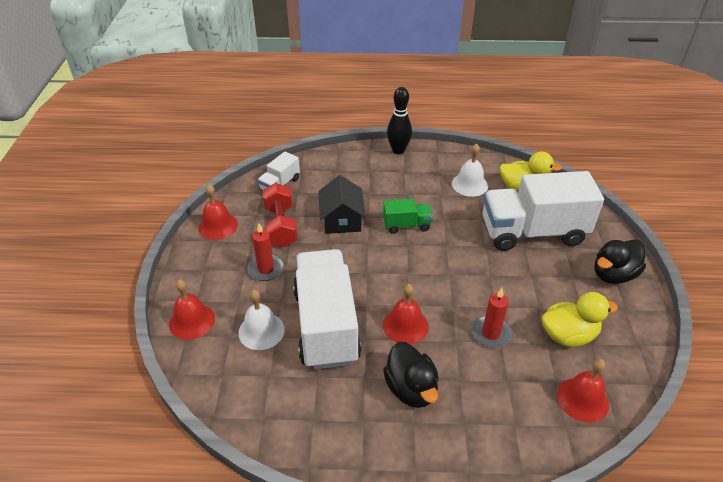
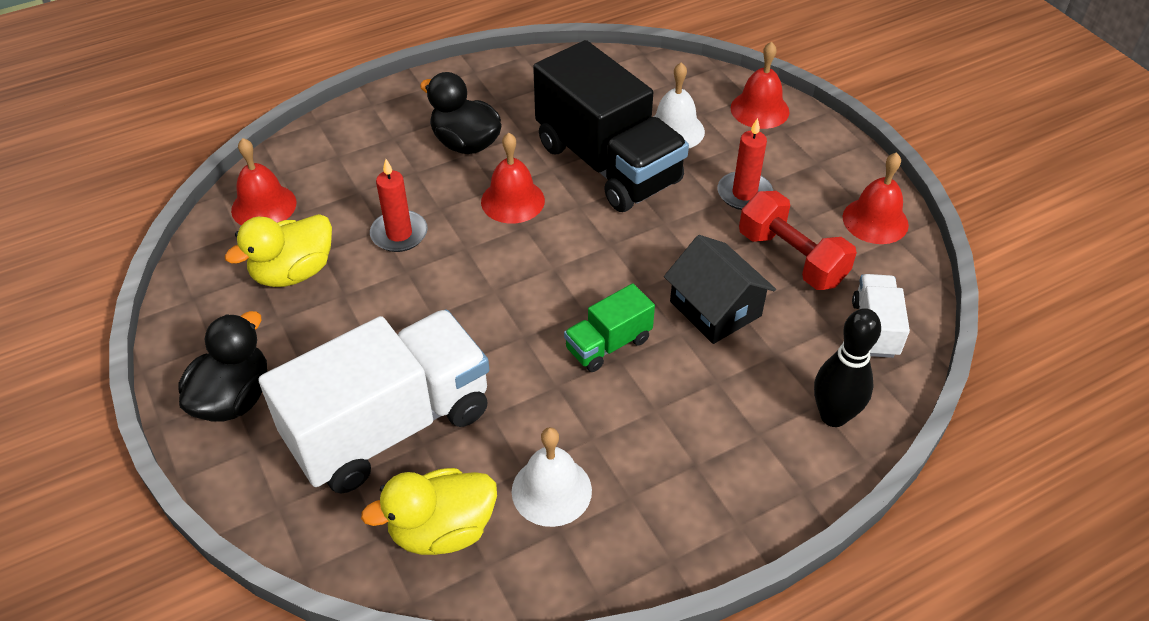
camera: 150 degrees right, 5 degrees up
(326, 325) = (608, 164): white truck -> black truck
(398, 150) = (749, 519): black bowling pin -> black bowling pin (833, 416)

